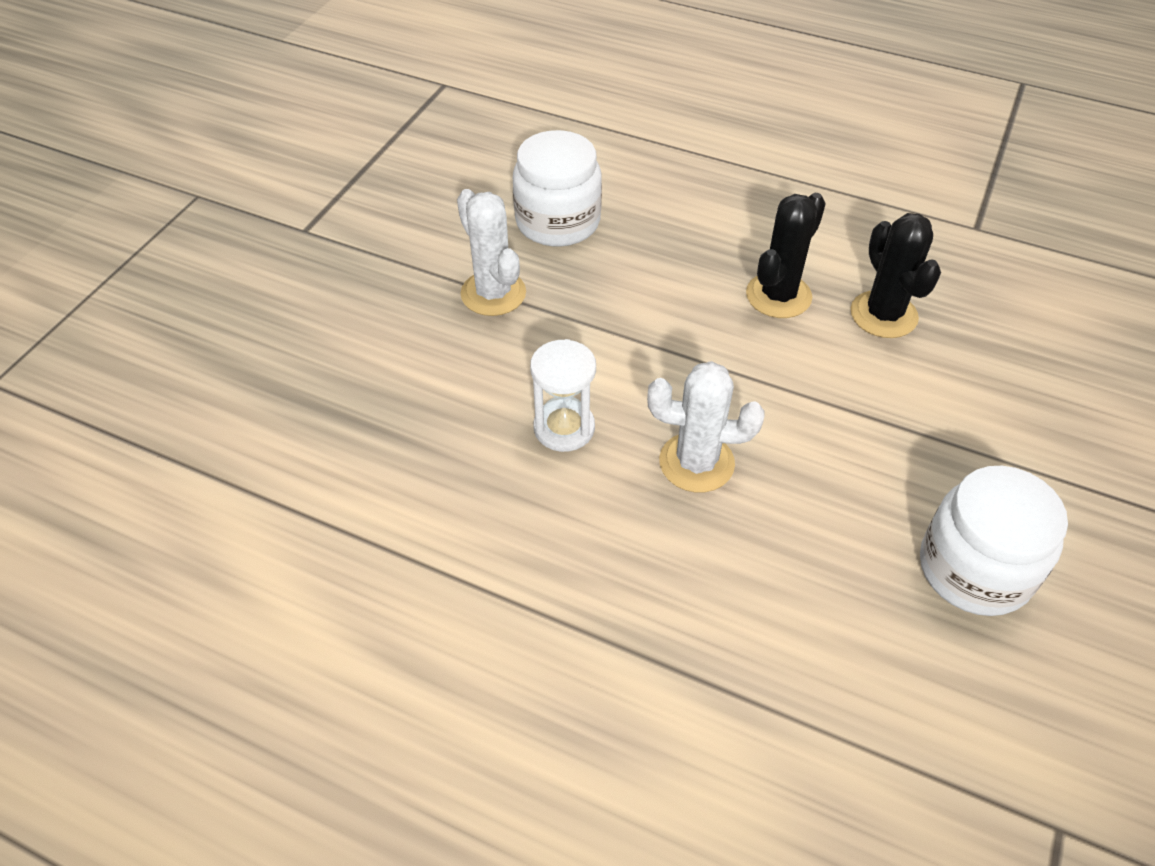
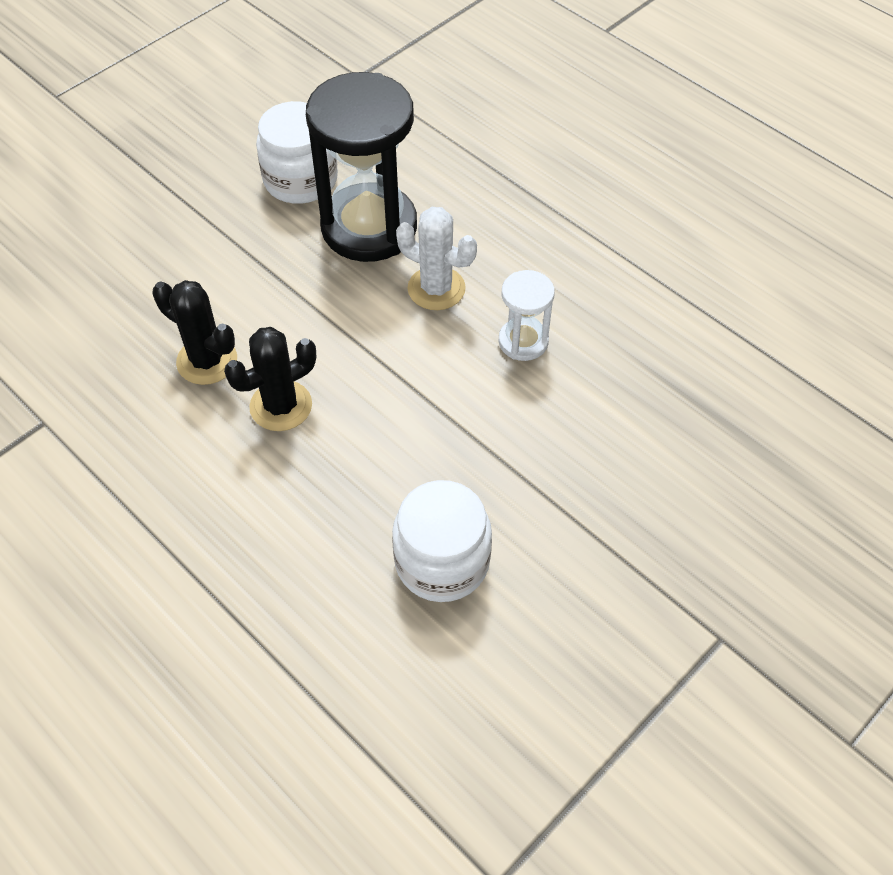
camera: 160 degrees left, 5 degrees up
(493, 293) = (539, 488): white cactus -> none
(831, 523) = (369, 227): none -> black hourglass
(883, 315) = (207, 361): black cactus -> black cactus turned 60 degrees counterclockwise

